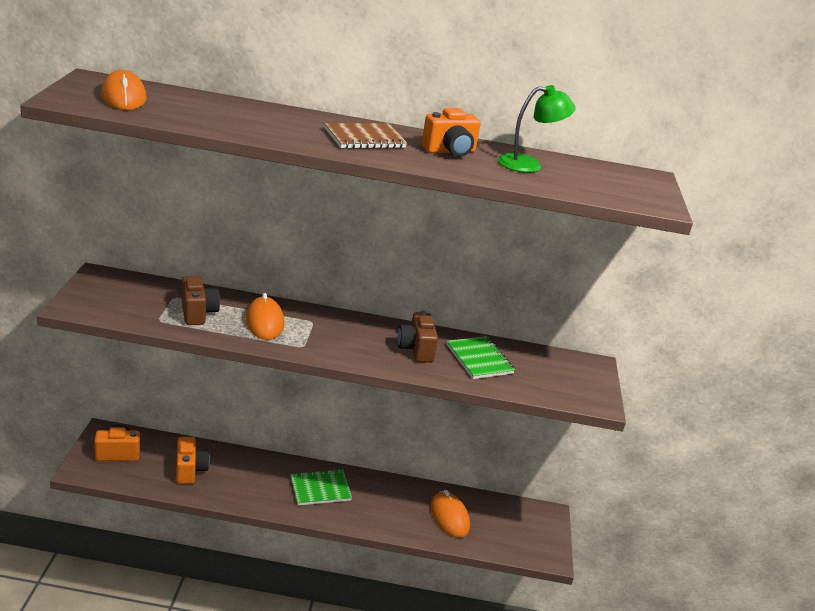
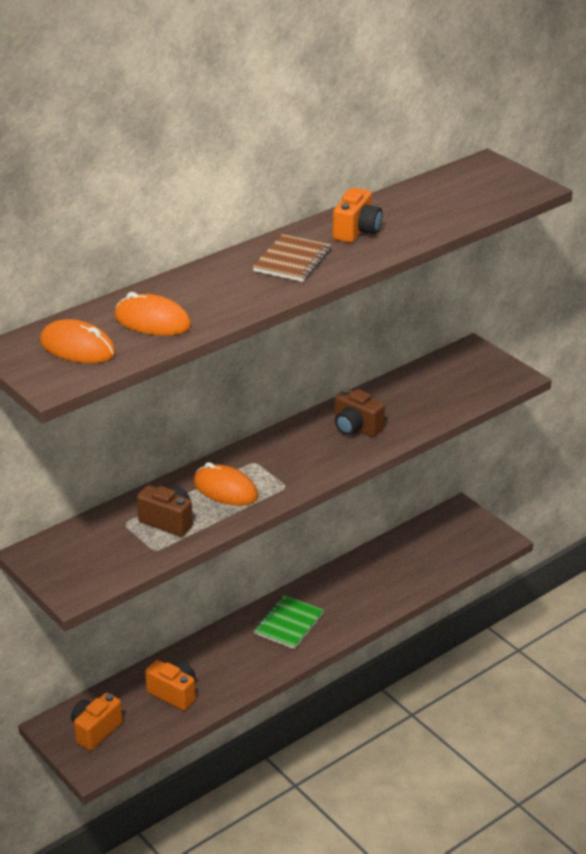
camera: 40 degrees left, 5 degrees up
(449, 517) = (403, 567): orange mouse -> orange mouse (152, 321)
(479, 359) = (404, 402): green notebook -> none
(528, 164) = (415, 207): green lamp -> none

